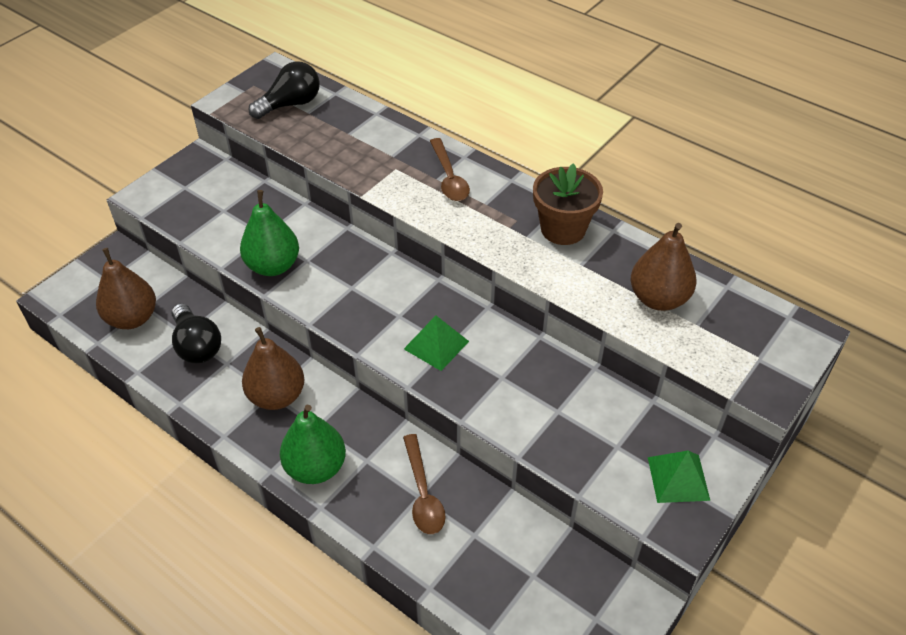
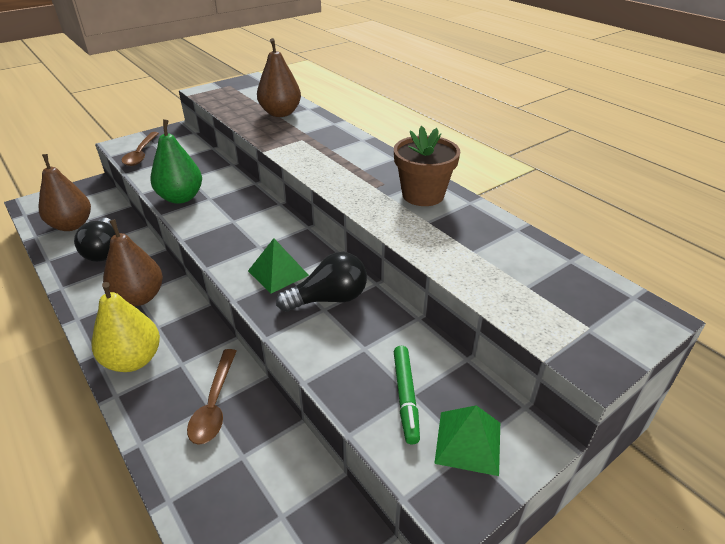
camera: 15 degrees right, 10 degrees down
(290, 104) = (248, 97): black light bulb -> black light bulb (329, 299)
(315, 468) = (133, 360): green pear -> yellow pear
(449, 178) = (342, 150): brown spoon -> brown spoon (141, 154)
(613, 450) = (405, 397): none -> green marker
(658, 299) = (494, 259): brown pear -> brown pear (280, 113)

